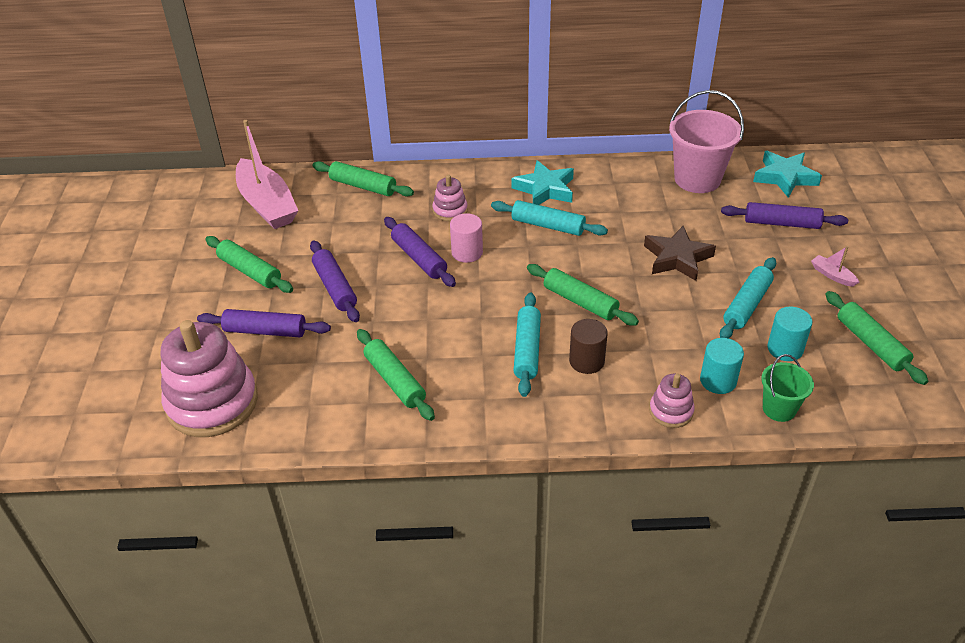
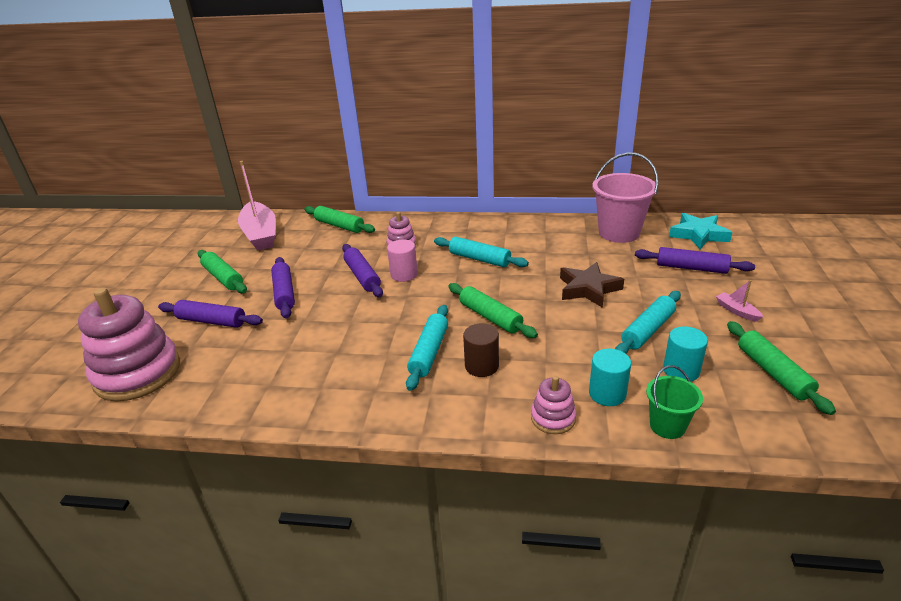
camera: 10 degrees right, 10 degrees down
(395, 381) = (301, 368): green rolling pin -> none
(545, 189) = (485, 234): turquoise star -> none

